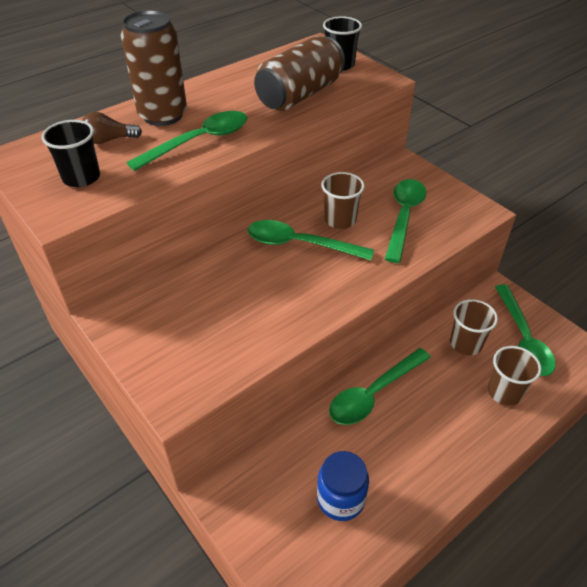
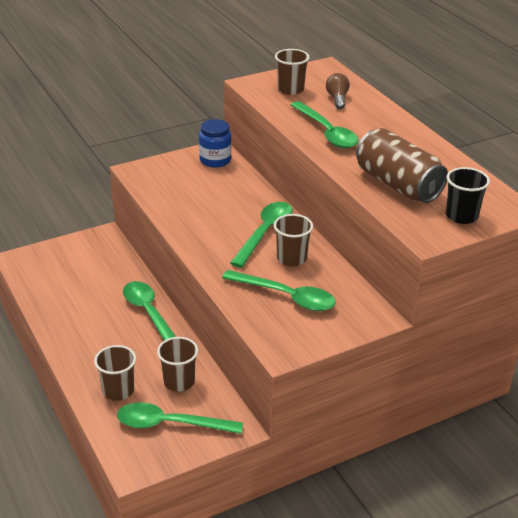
camera: 100 degrees right, 10 degrees down
(81, 178) = (290, 89): black cup -> brown cup
(163, 115) = (371, 119): brown can -> none
(340, 499) = (73, 283): blue jar -> blue jar (215, 160)

